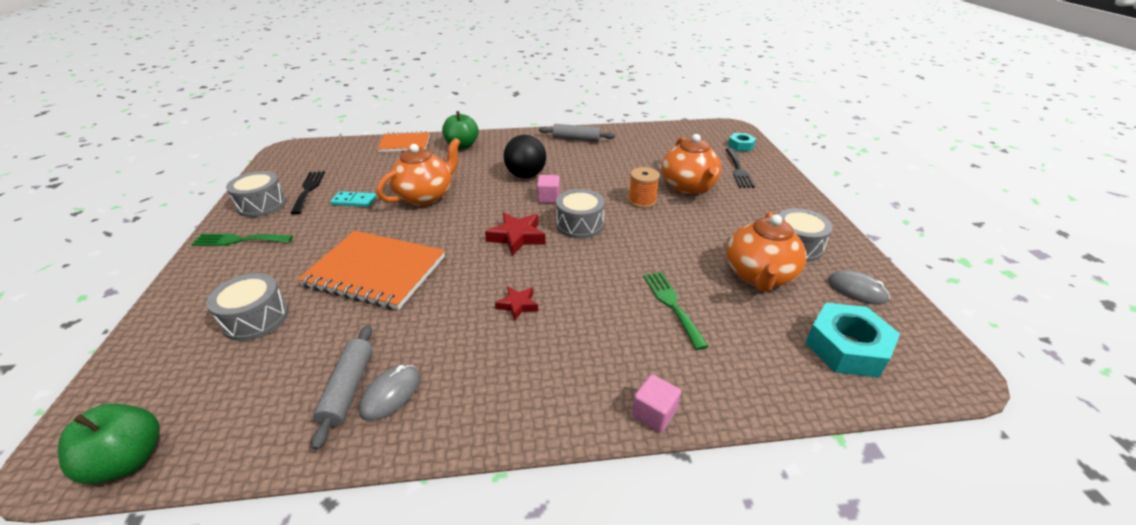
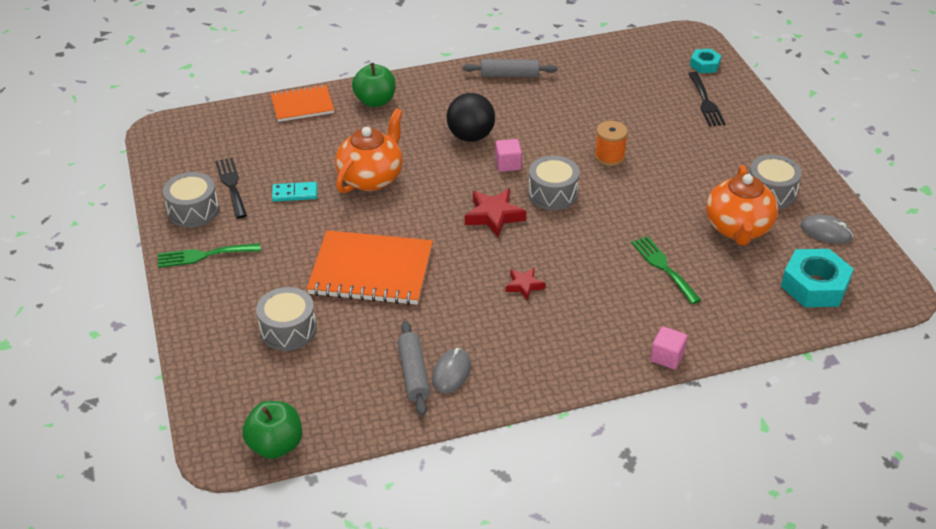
camera: 10 degrees left, 5 degrees up
(688, 187) = (655, 132): orange teapot -> none

